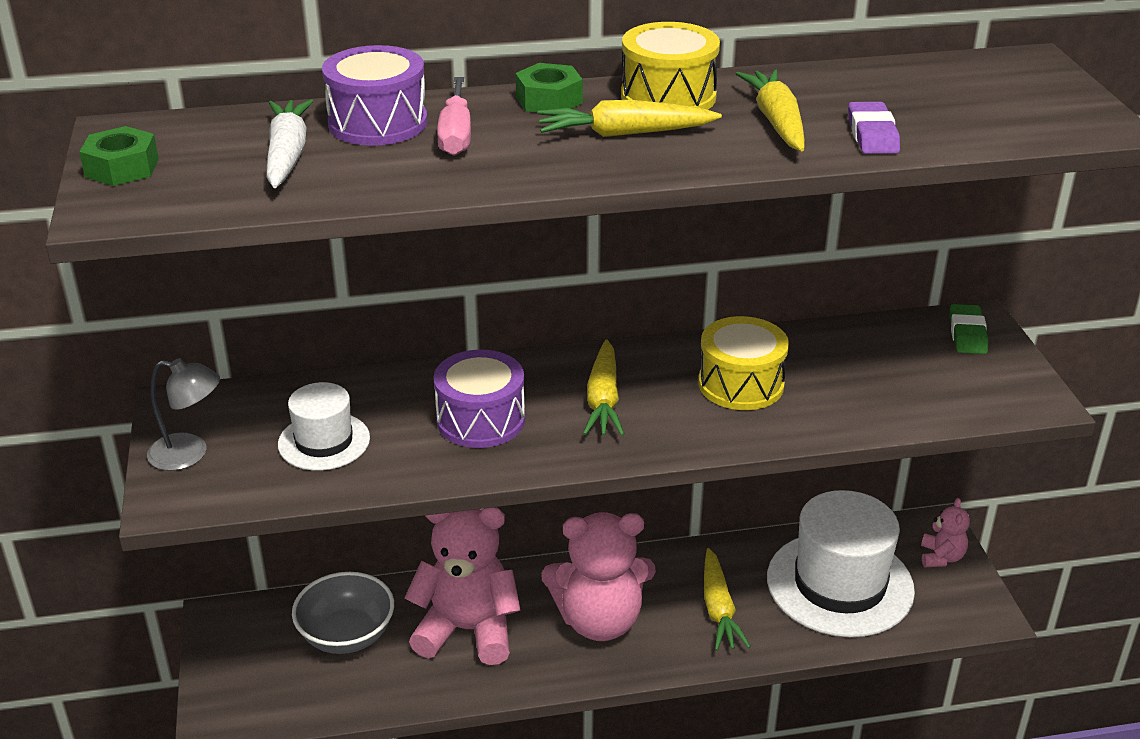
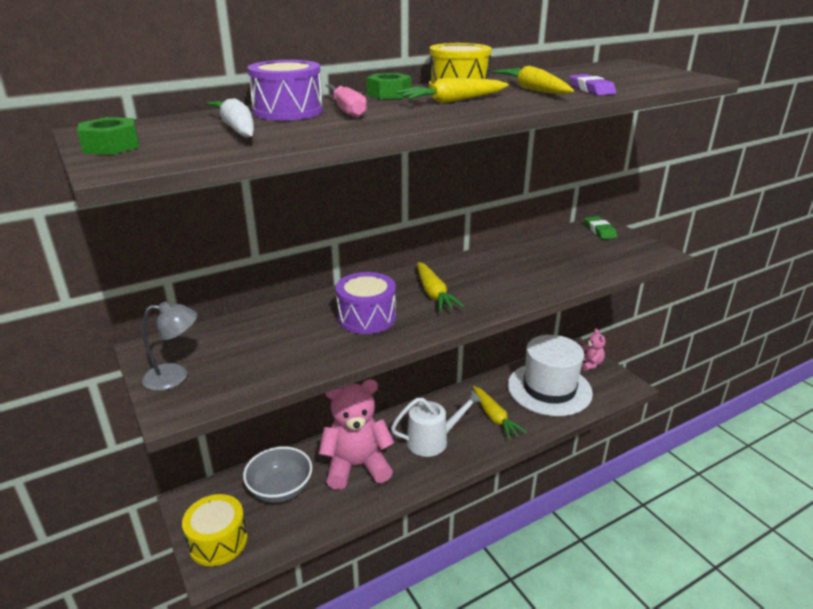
camera: 20 degrees left, 5 degrees down
(324, 441) = (270, 349): white hat -> none
(599, 621) = (432, 440): pink teddy bear -> white watering can
(741, 384) = (505, 272): yellow drum -> yellow drum (218, 541)

